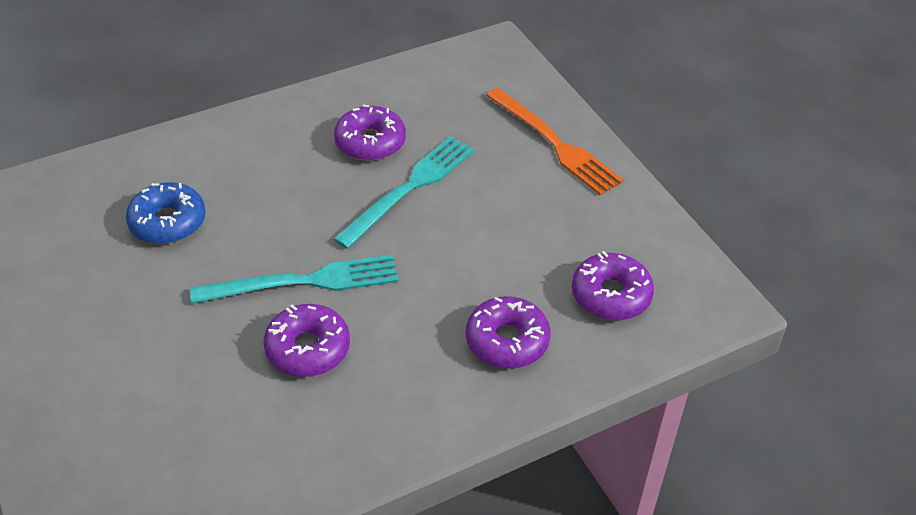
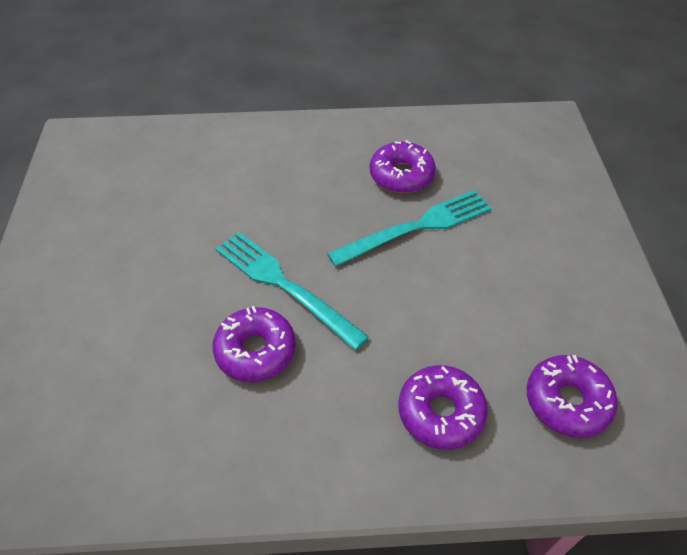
camera: 25 degrees right, 5 degrees up
(168, 222) = (204, 195): blue donut -> none
(304, 282) = (284, 285): turquoise fork -> turquoise fork turned 150 degrees counterclockwise
(555, 144) = (570, 226): orange fork -> none

